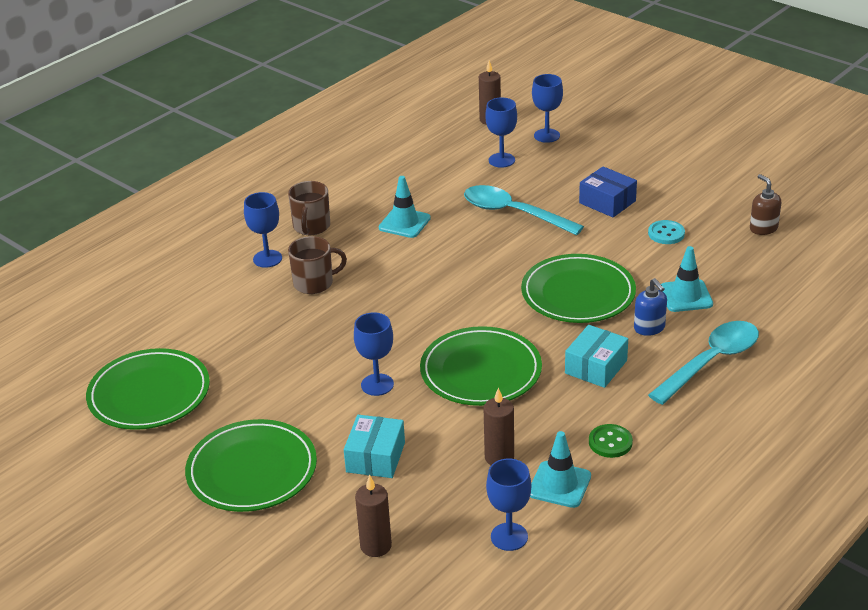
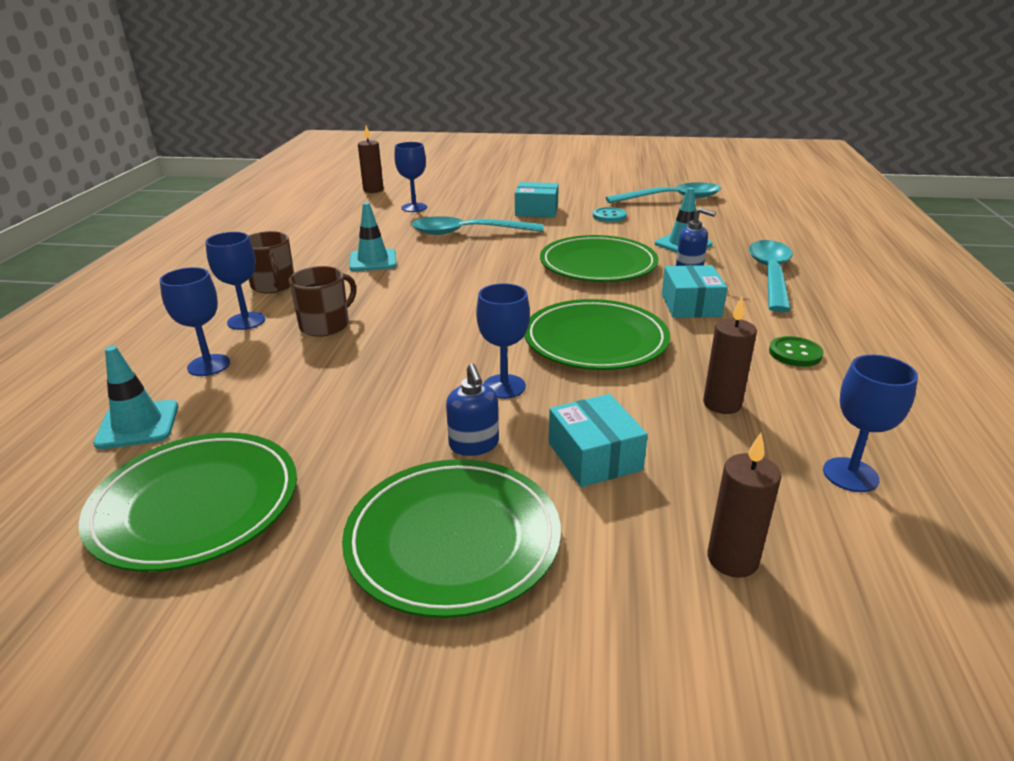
camera: 35 degrees left, 5 degrees down
(317, 419) = (474, 445): none -> blue soap dispenser
(547, 135) = (434, 189): blue goblet -> blue goblet (209, 365)
(559, 484) = (813, 404): turquoise traffic cone -> turquoise traffic cone (138, 425)
(607, 202) = (536, 211): blue box -> turquoise box
(763, 228) = (671, 199): brown soap dispenser -> turquoise spoon

